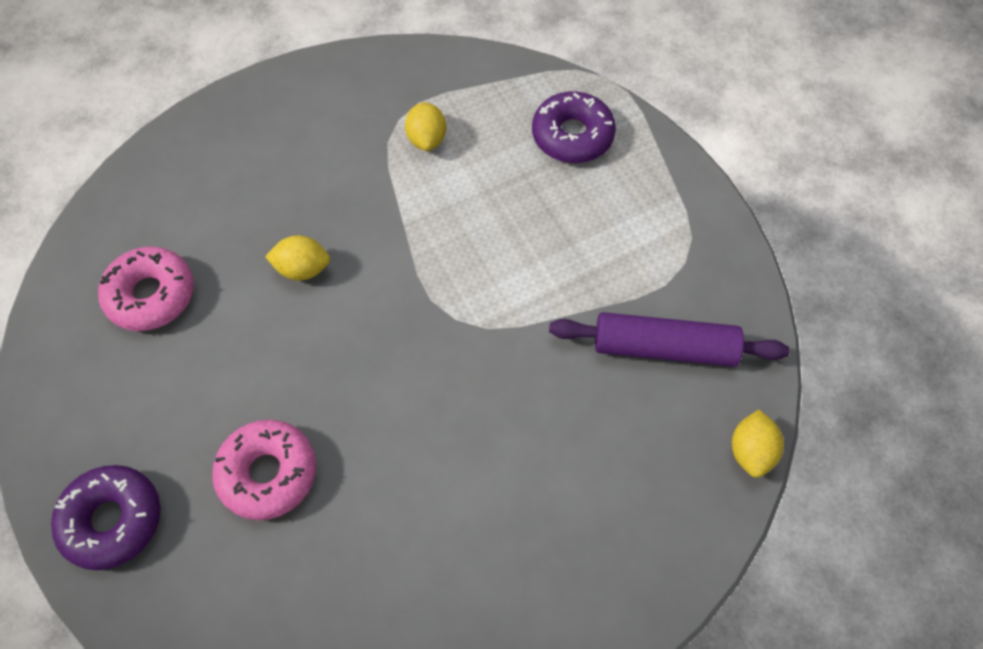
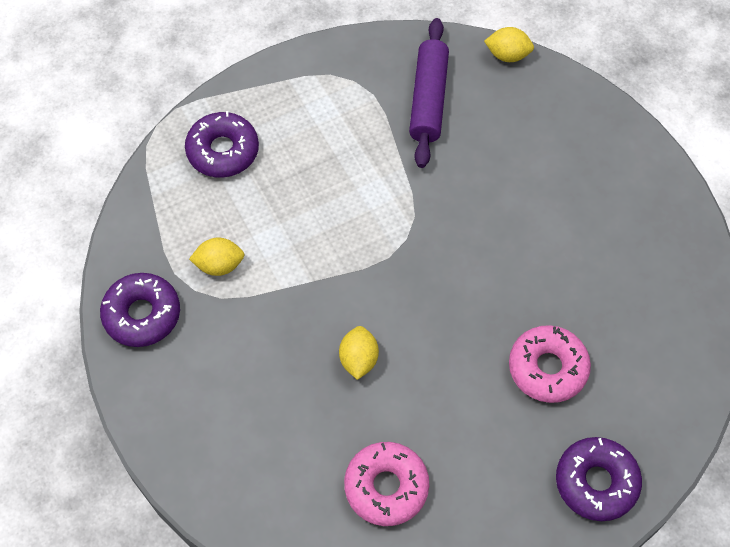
camera: 90 degrees left, 0 degrees up
(373, 79) = (142, 314): none -> purple donut

